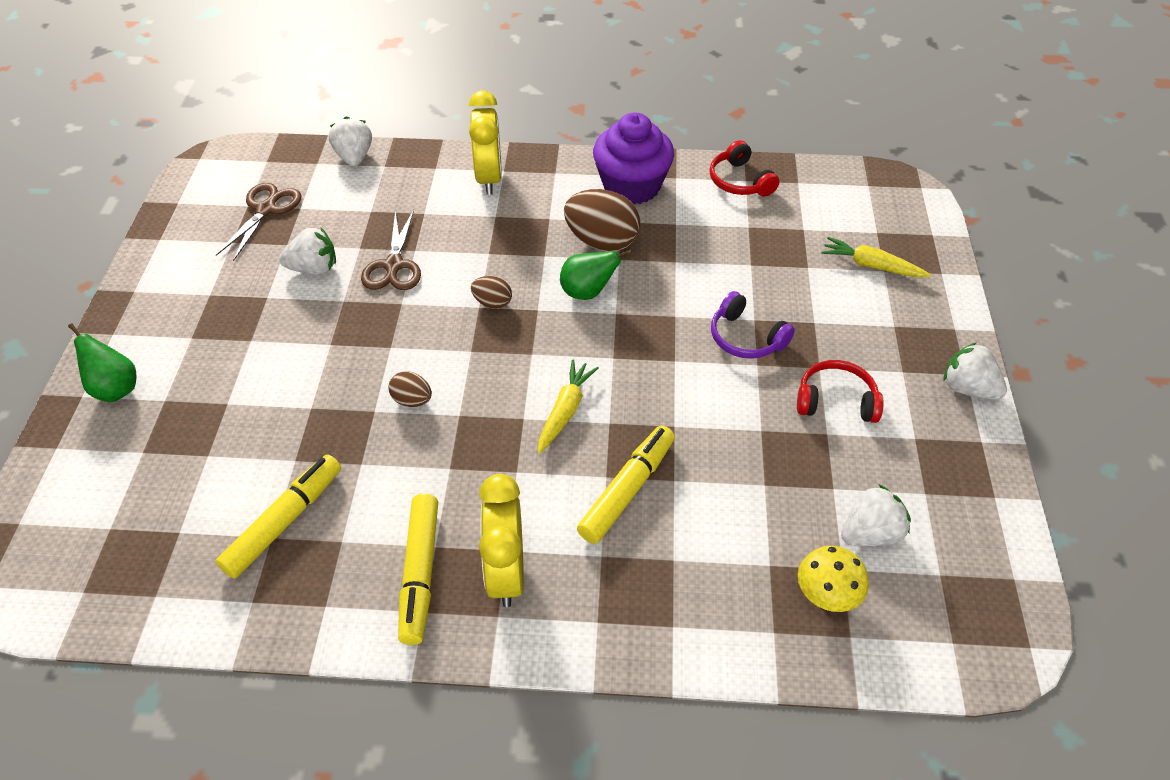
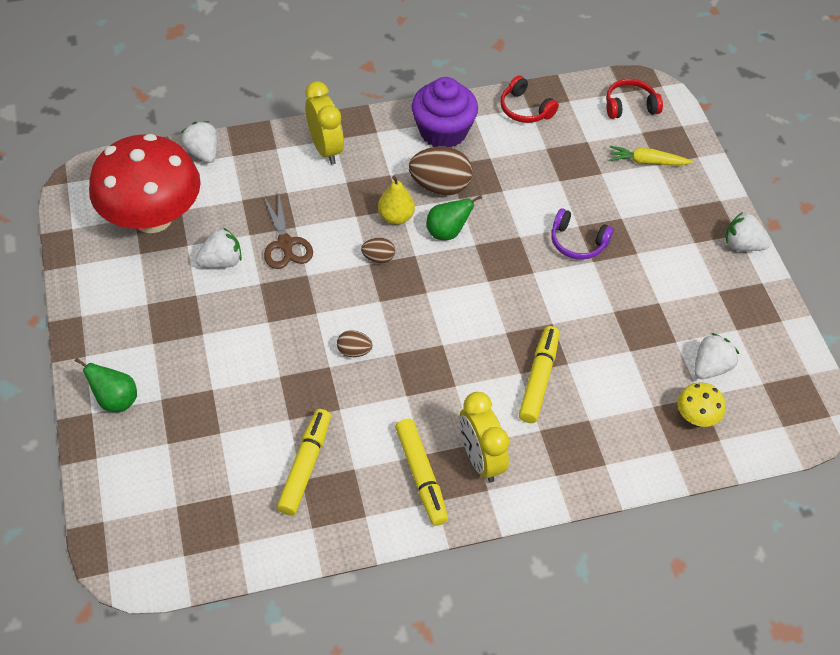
camera: 20 degrees left, 5 degrees up
(266, 209) = (153, 217): brown scissors -> red mushroom
(534, 264) = (396, 217): none -> yellow pear
(565, 411) = (470, 331): yellow carrot -> none
(836, 401) = (657, 277): red headphones -> red headphones (630, 106)

